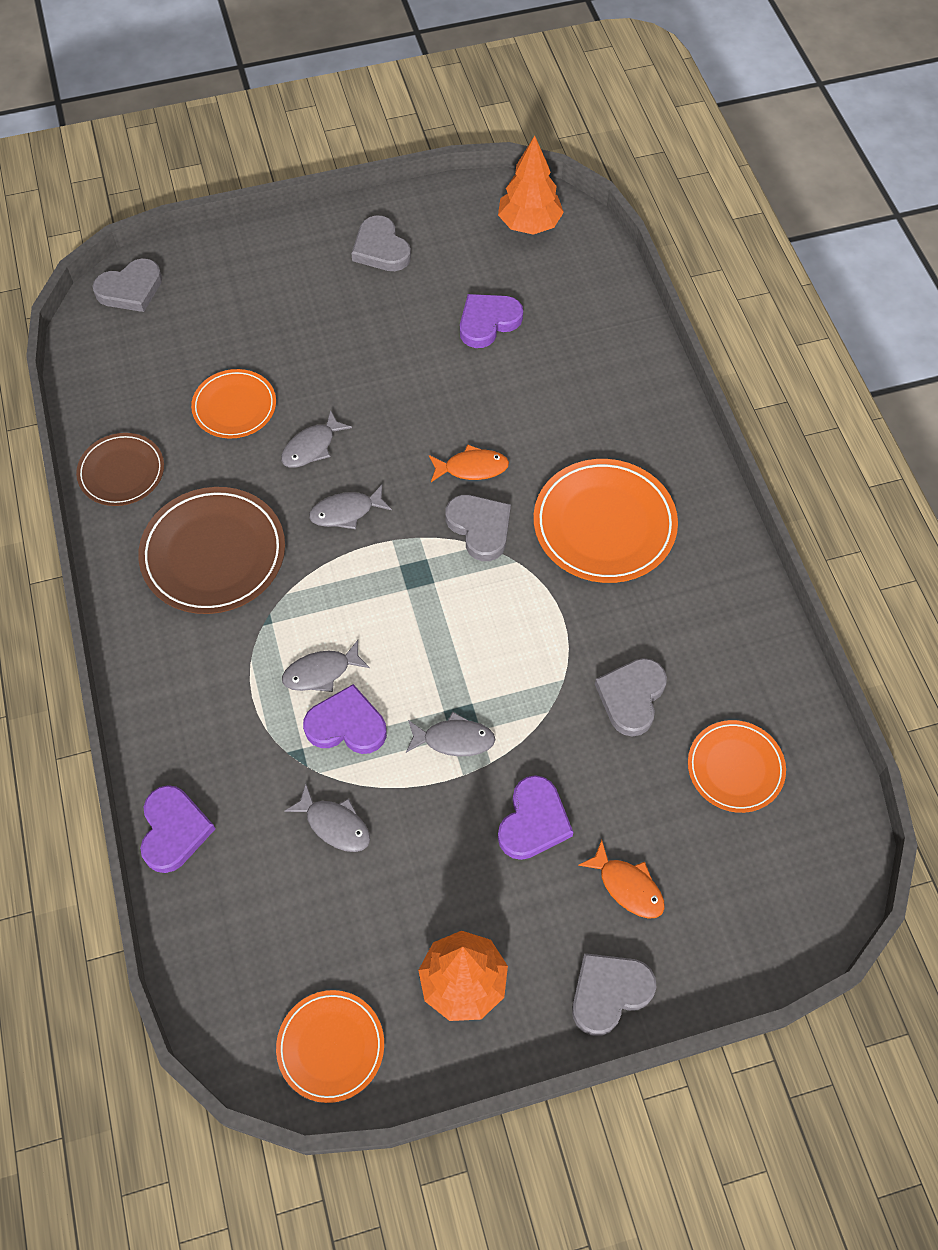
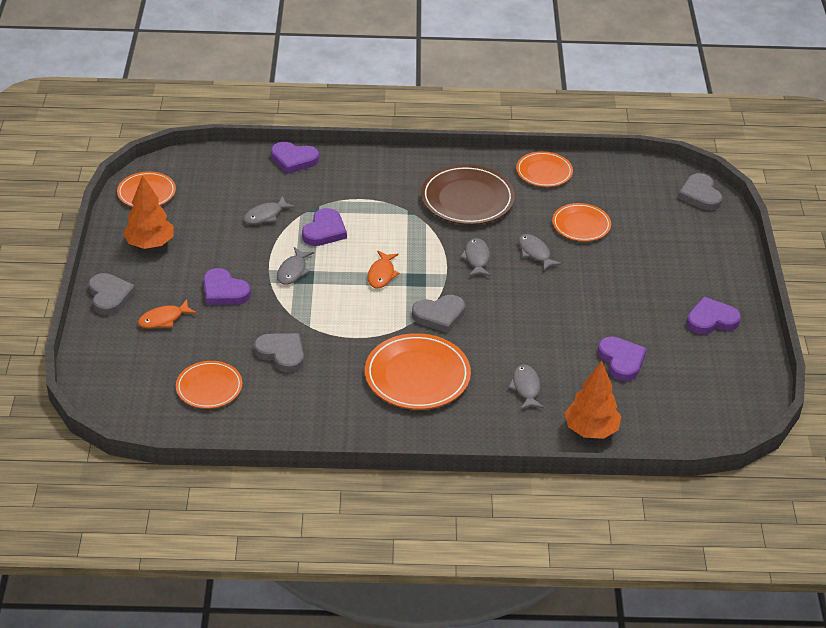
camera: 105 degrees right, 20 degrees down
(121, 472) = (544, 172): brown plate -> orange plate
(321, 672) = (364, 227): grey fish -> grey fish (526, 388)
(381, 248) = (711, 320): grey heart -> purple heart
(472, 468) = (490, 322): orange fish -> orange fish (381, 274)
(529, 224) = (719, 408): orange tree -> orange tree (591, 430)

